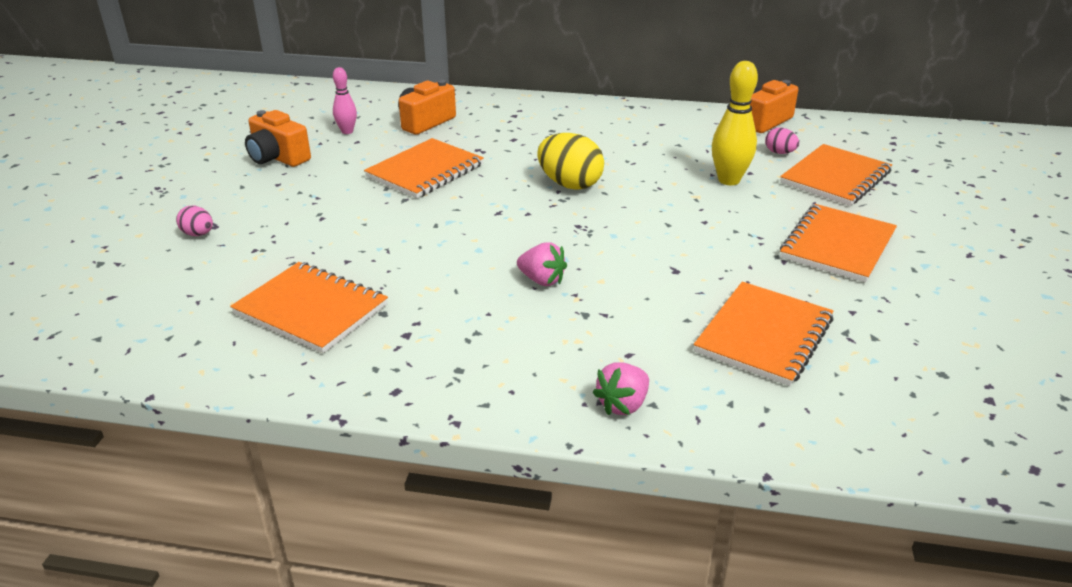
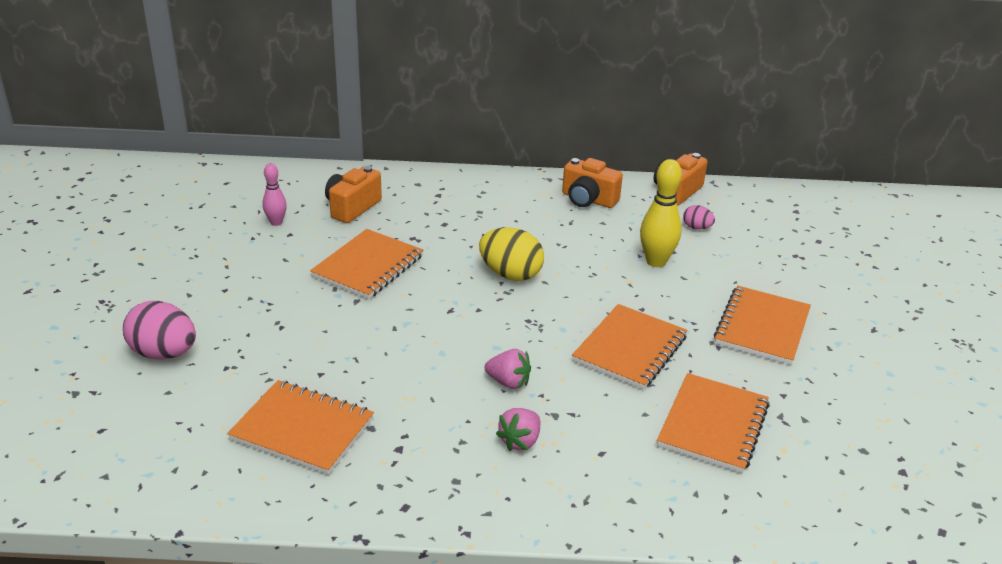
camera: 10 degrees left, 0 degrees up
(198, 234) = (164, 353): pink egg -> pink egg, size x1.94
(278, 158) = (215, 258): orange camera -> orange camera (588, 199)
(623, 404) = (606, 503): pink strawberry -> pink strawberry (520, 441)
(835, 178) = (750, 253): orange notebook -> orange notebook (630, 349)

